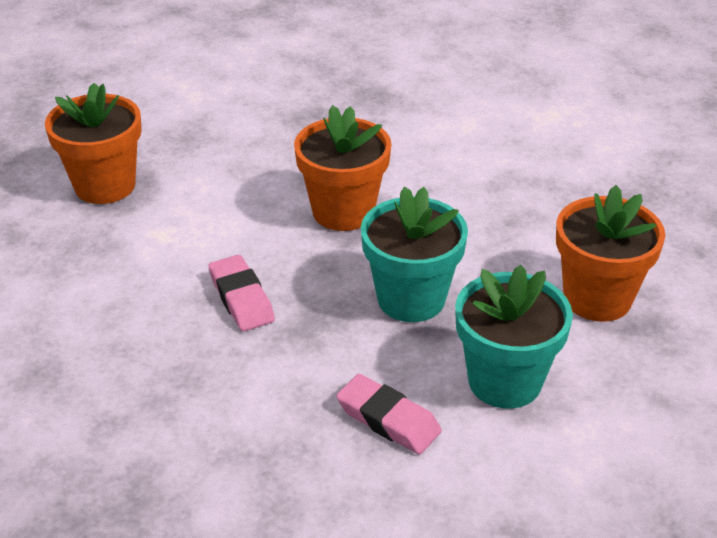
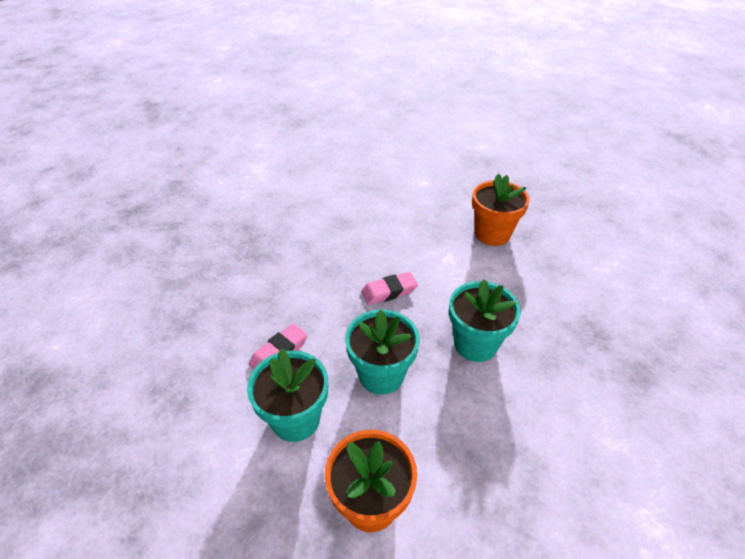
camera: 95 degrees right, 5 degrees up
(343, 211) = (475, 344): orange flower pot -> turquoise flower pot

